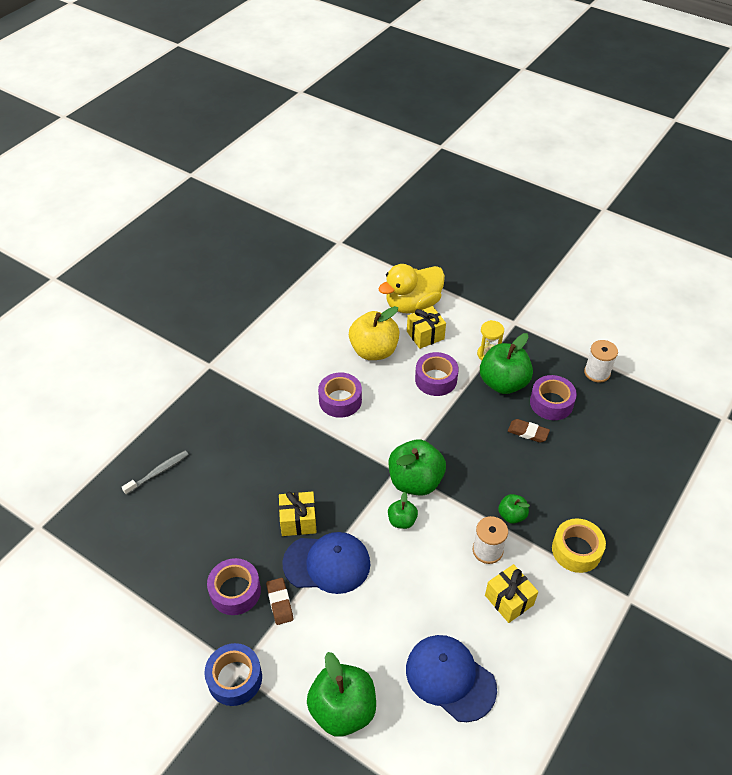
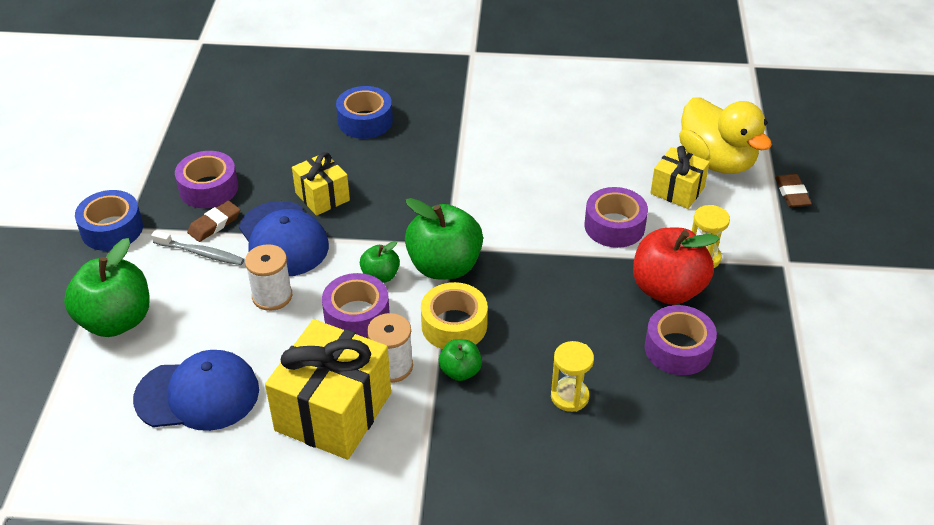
camera: 60 degrees right, 5 degrees down
(158, 472) = (311, 80): grey toothbrush -> grey toothbrush (201, 253)
(234, 460) = (365, 121): none -> blue tape
(340, 400) = (510, 162): purple tape -> purple tape (357, 316)
(374, 351) = (609, 158): yellow apple -> none
(412, 304) = (716, 161): yellow duck -> yellow duck turned 150 degrees counterclockwise
(450, 678) = (198, 394): blue cap -> blue cap turned 75 degrees clockwise
(503, 383) = (667, 289): green apple -> red apple
(509, 600) = (333, 411): yellow gift -> yellow gift, size x1.80
(528, 432) = (606, 342): brown eraser -> brown eraser (792, 193)
(560, 471) = (569, 396): none -> yellow hourglass
(576, 550) = (452, 455): yellow tape -> yellow tape (454, 325)
(597, 373) = (781, 380): white spool -> white spool (272, 296)

